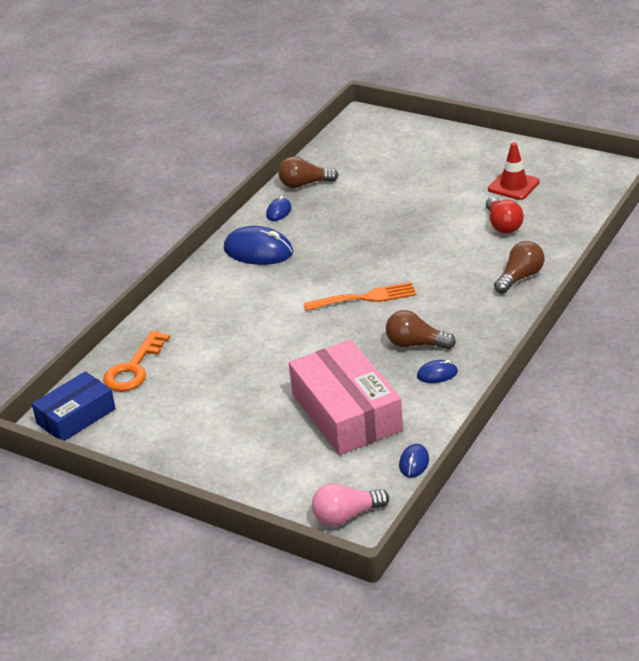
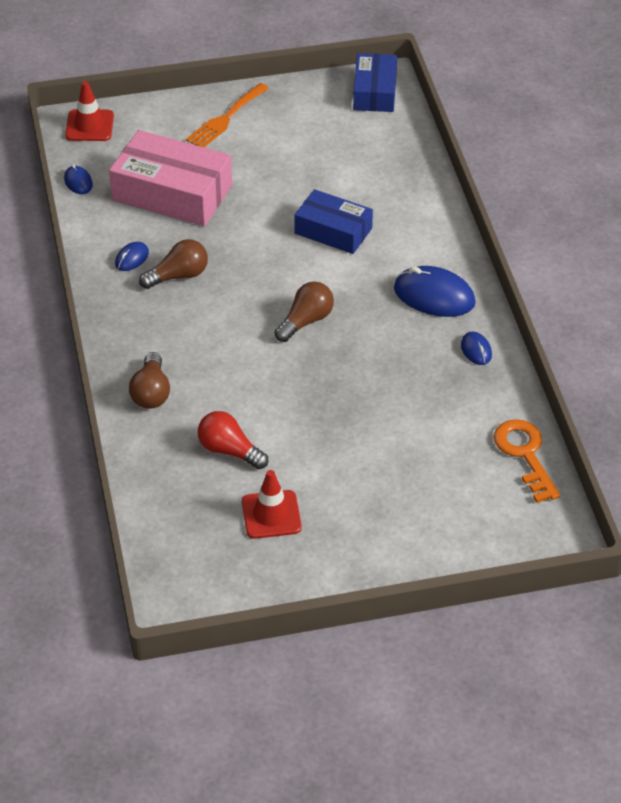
camera: 135 degrees right, 10 degrees up
(134, 368) = (385, 143): orange key -> orange key (525, 455)
(258, 251) = (434, 296): blue mouse -> blue mouse turned 45 degrees clockwise
(264, 322) = (333, 231): none -> blue box
(305, 184) = (496, 399): brown light bulb -> brown light bulb (306, 321)
(346, 516) = (89, 126): pink light bulb -> red traffic cone
(365, 298) = (273, 298): orange fork -> orange fork (225, 119)

